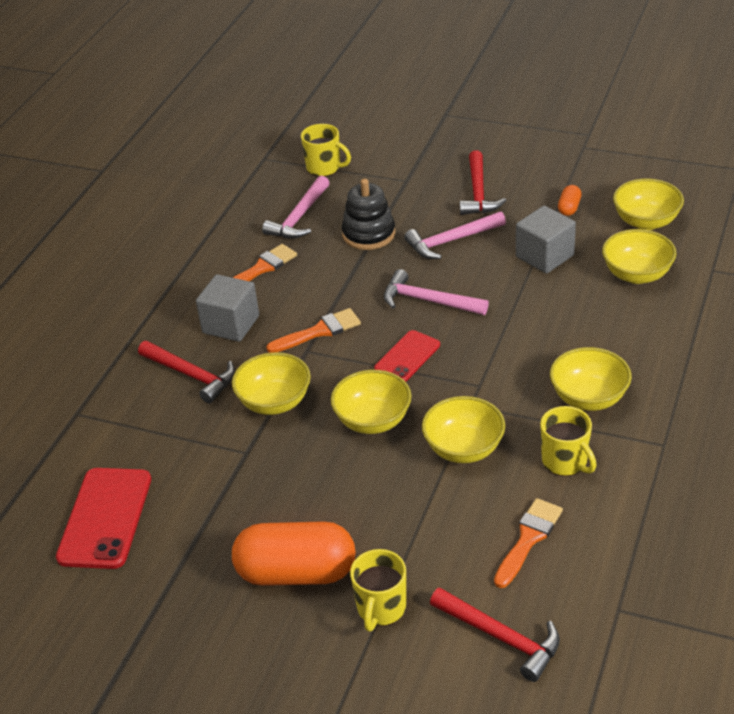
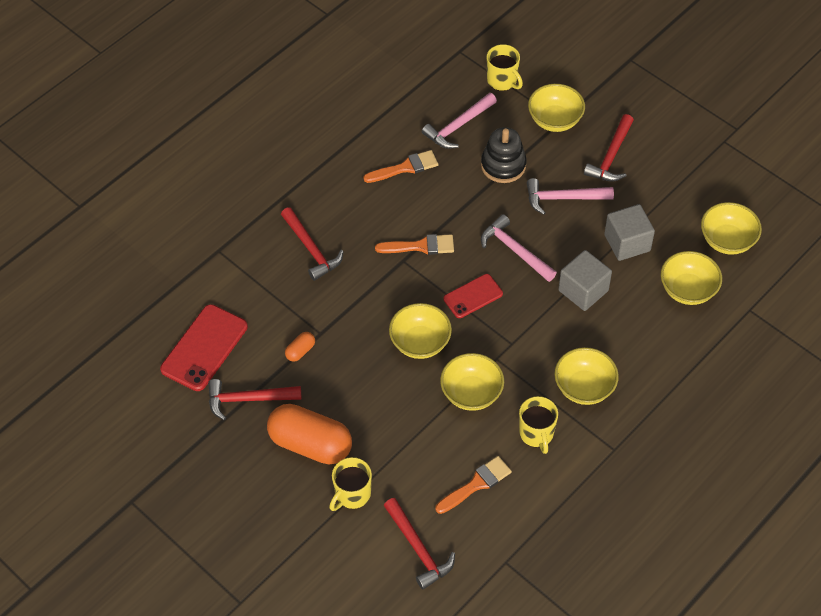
camera: 20 degrees right, 15 degrees up
(190, 553) = (248, 399): none -> red hammer
(231, 324) = (359, 213): grey cube -> grey cube (583, 290)
(274, 402) = (359, 298): yellow bowl -> yellow bowl (555, 120)
(569, 208) = (674, 202): orange capsule -> orange capsule (300, 351)

